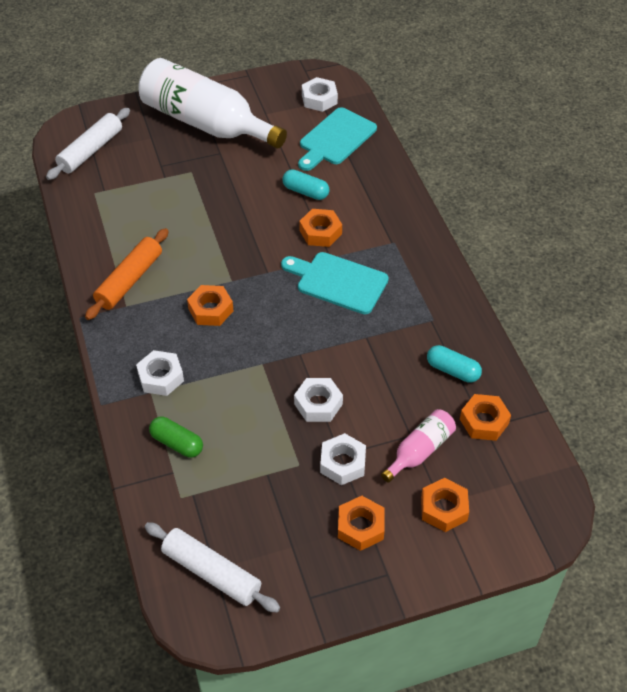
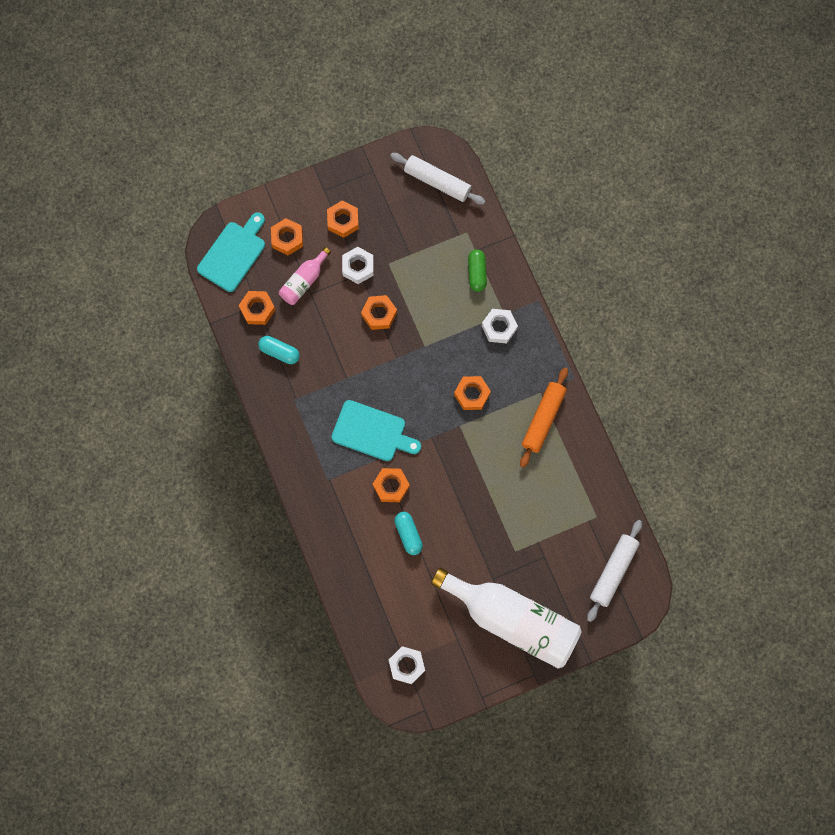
camera: 175 degrees right, 25 degrees up
(177, 443) = (477, 273): green capsule -> green capsule turned 60 degrees clockwise
(305, 192) = (408, 534): turquoise capsule -> turquoise capsule turned 45 degrees clockwise
(318, 404) = (379, 314): white nut -> orange nut
(335, 139) = (386, 608): turquoise cutting board -> turquoise cutting board (233, 254)

